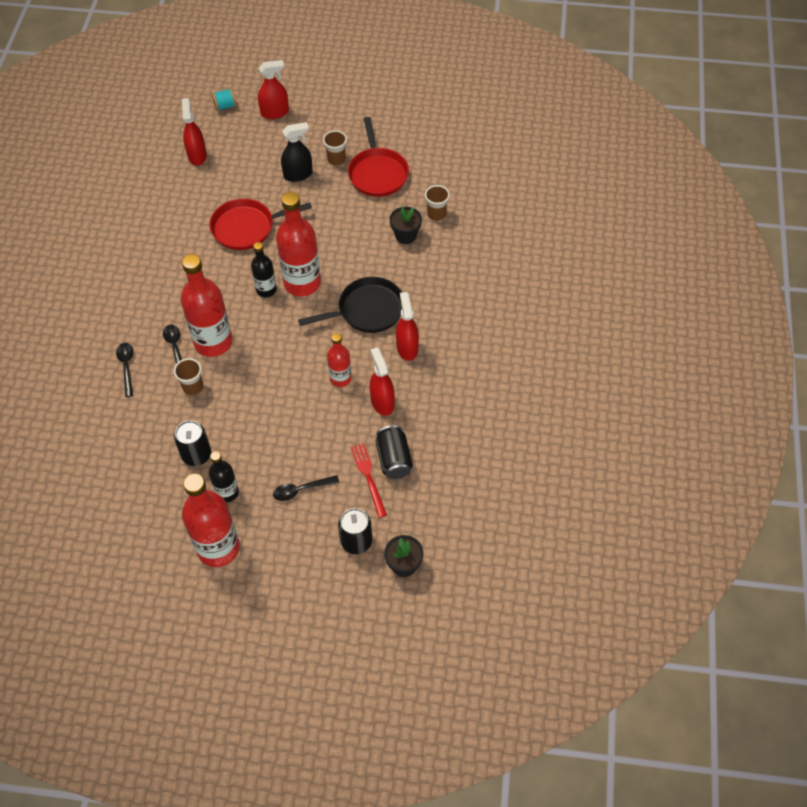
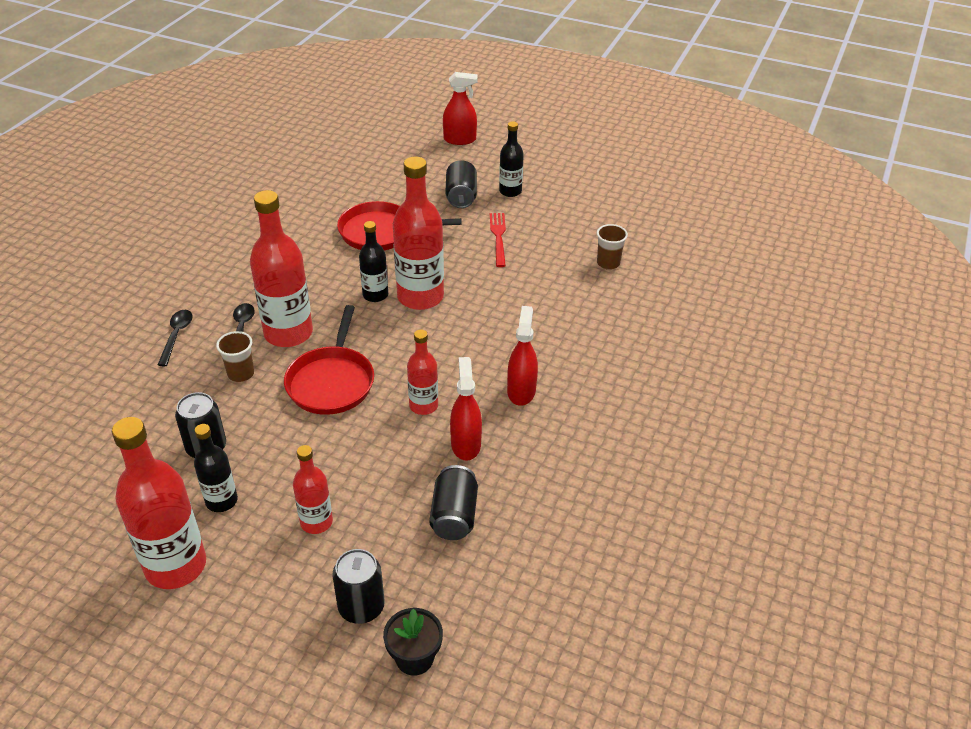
camera: 15 degrees right, 15 degrees down
(197, 156) = (358, 160): red spray bottle -> none
(225, 106) = (409, 125): turquoise spool -> none
(298, 174) = (461, 196): black spray bottle -> black can
(301, 490) = (316, 522): black spoon -> red bottle
(336, 159) = (510, 191): brown cup -> black bottle
(367, 310) = (487, 341): black pan -> none
(368, 477) = (411, 528): red fork -> red fork (498, 237)
(377, 173) = (552, 212): red pan -> red pan (331, 382)
(405, 235) = (563, 276): black flower pot -> none

